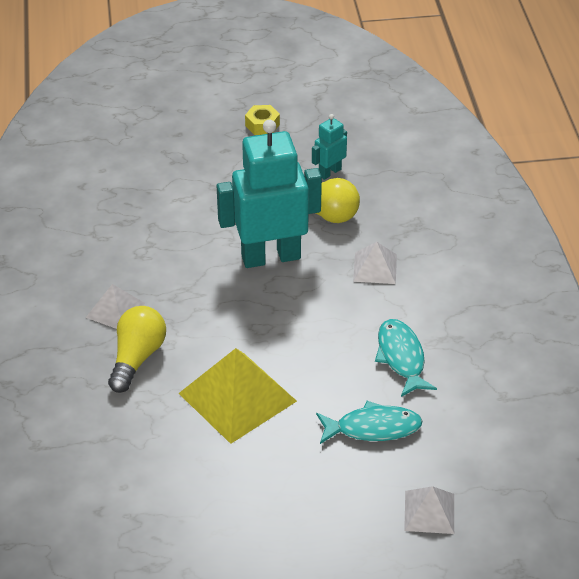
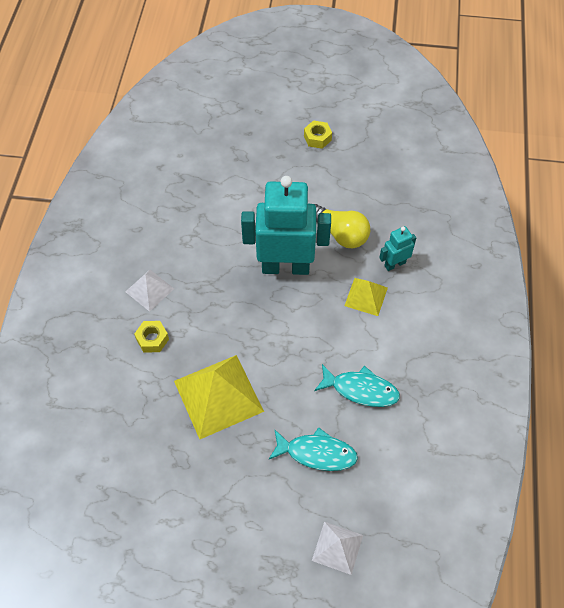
camera: 15 degrees right, 15 degrees up
(137, 358) = (152, 339): yellow light bulb -> yellow nut
(329, 172) = (357, 195): turquoise robot -> turquoise robot (394, 264)
(375, 267) = (366, 296): white pyramid -> yellow pyramid
(401, 357) = (361, 390): turquoise fish -> turquoise fish turned 105 degrees clockwise

